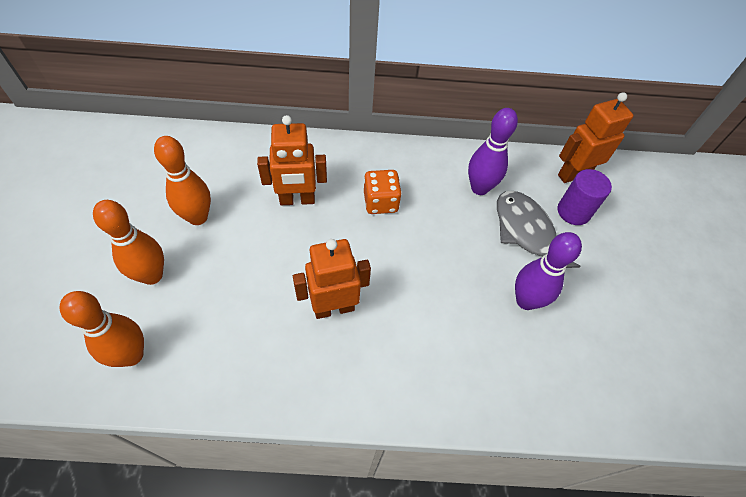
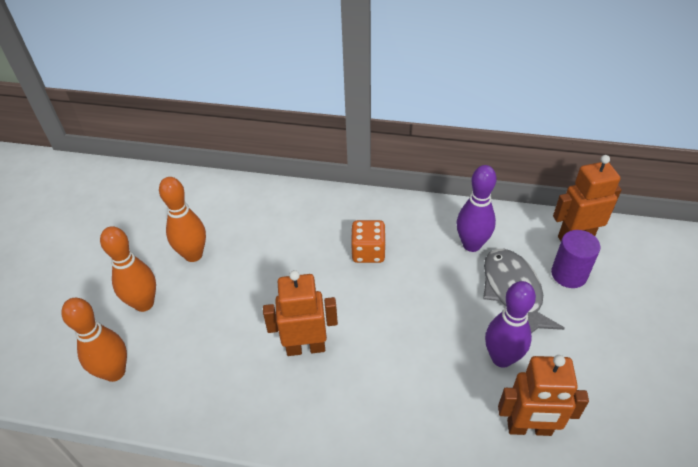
camera: 15 degrees right, 10 degrees down
(297, 200) = (287, 245): orange robot -> orange robot (529, 428)

